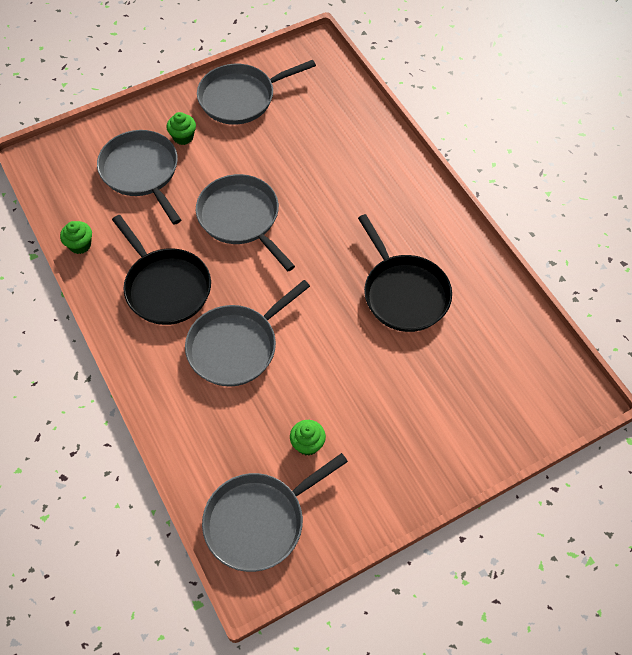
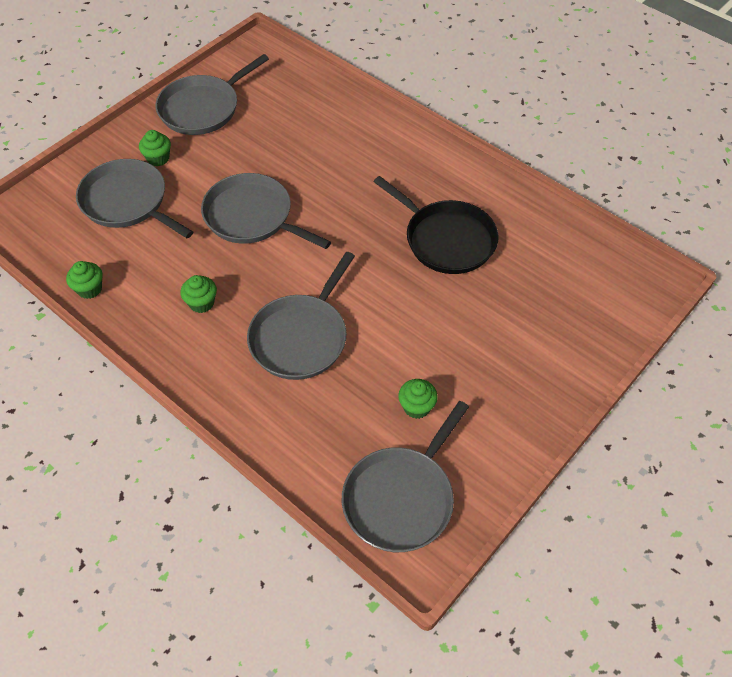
camera: 20 degrees left, 5 degrees down
(166, 287) = (201, 303): black pan -> green cupcake

